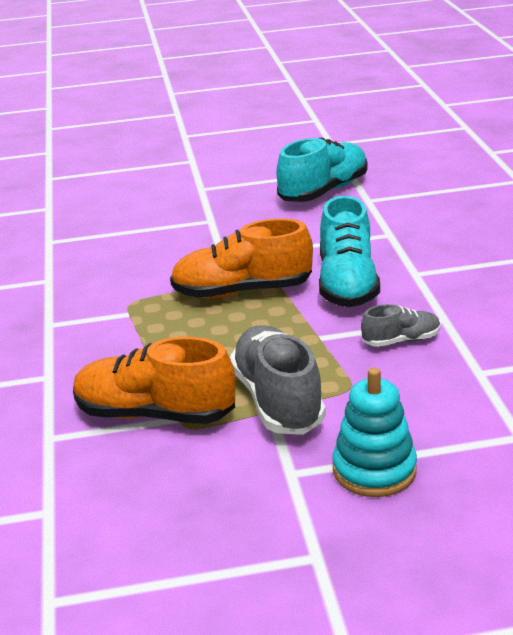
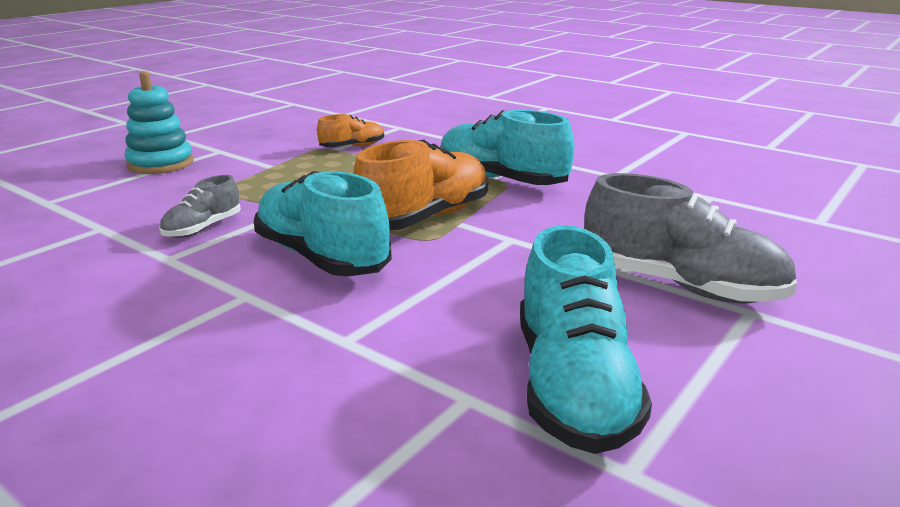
camera: 135 degrees right, 5 degrees down
(127, 307) = (501, 180): none -> turquoise shoe
(155, 414) = (352, 147): orange shoe -> orange shoe, size x0.53
(278, 400) = (273, 171): grey shoe -> grey shoe (680, 285)

